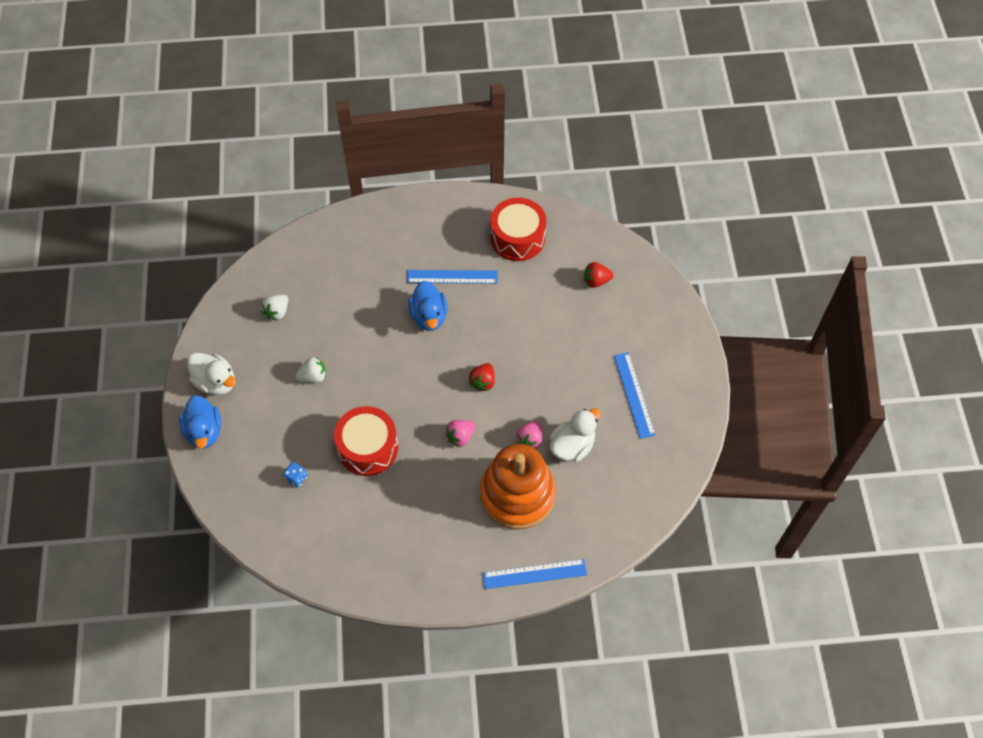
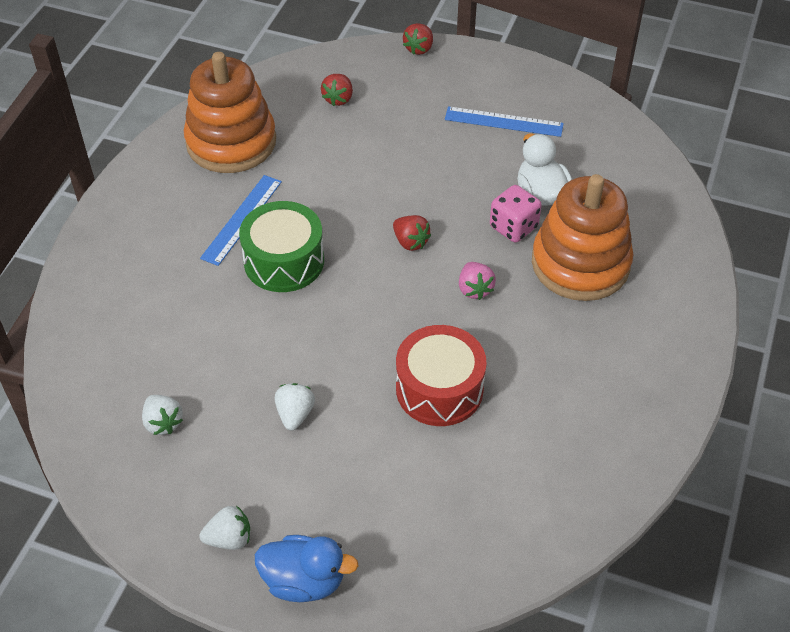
camera: 65 degrees left, 10 degrees down
(216, 382) = (229, 538): white duck -> white strawberry
(296, 478) = (443, 486): blue dice -> none
(429, 316) = (284, 261): blue duck -> green drum
(517, 238) = (231, 142): red drum -> orange stacking toy
(530, 440) = (513, 227): pink strawberry -> pink dice
(534, 574) = (690, 284): blue ruler -> none
(681, 308) = (419, 48): none -> red strawberry

